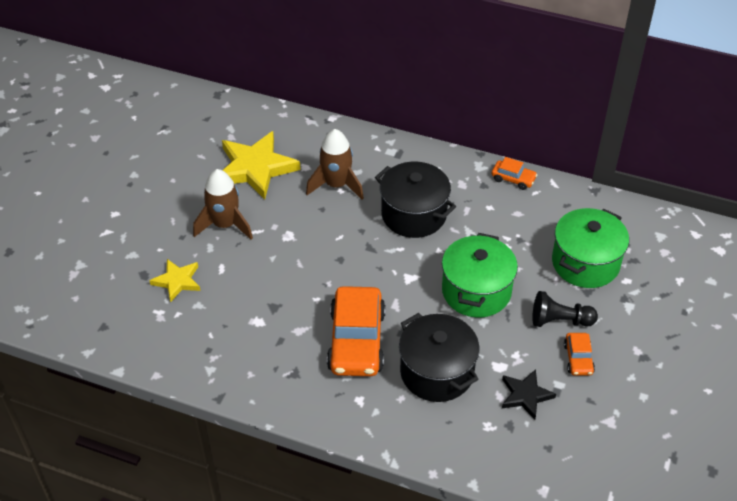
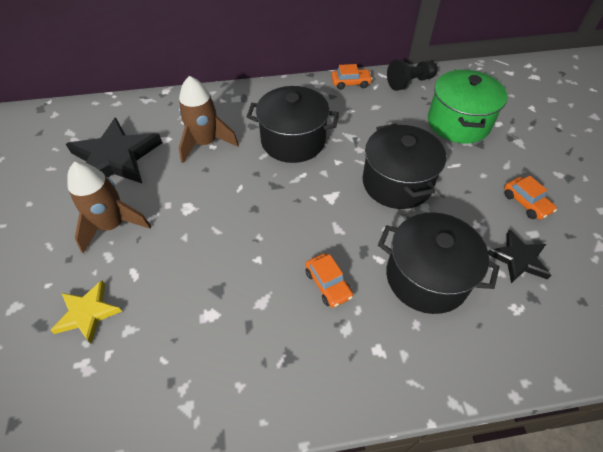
camera: 30 degrees left, 5 degrees up
(255, 168) = (115, 158): yellow star -> black star
(356, 341) = (328, 284): orange car -> orange car, size x0.47
(476, 291) = (397, 183): green pot -> black pot
(559, 320) = (482, 177): black pawn -> black pawn (410, 82)

